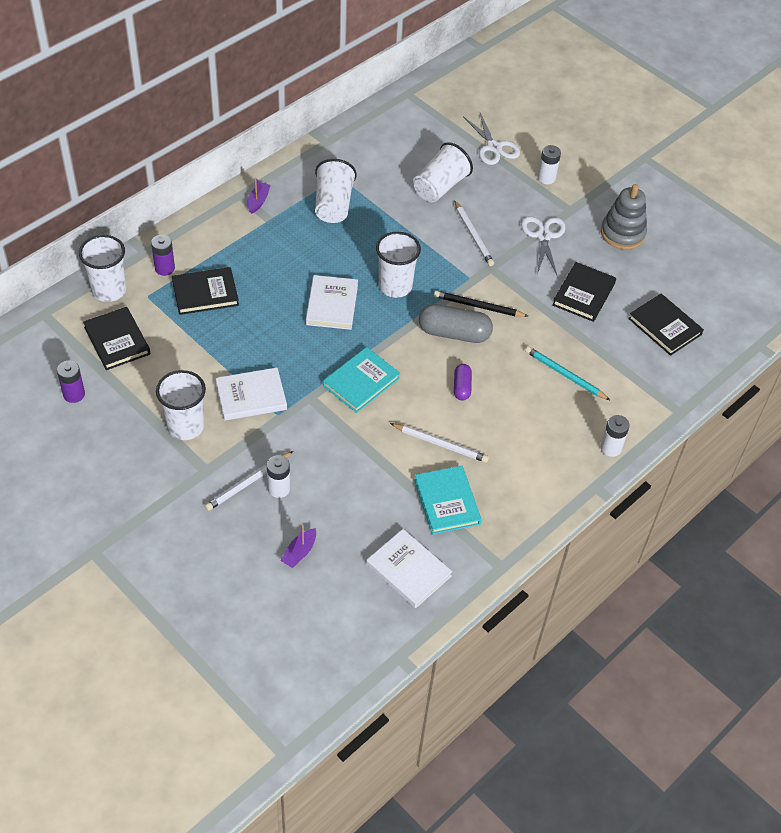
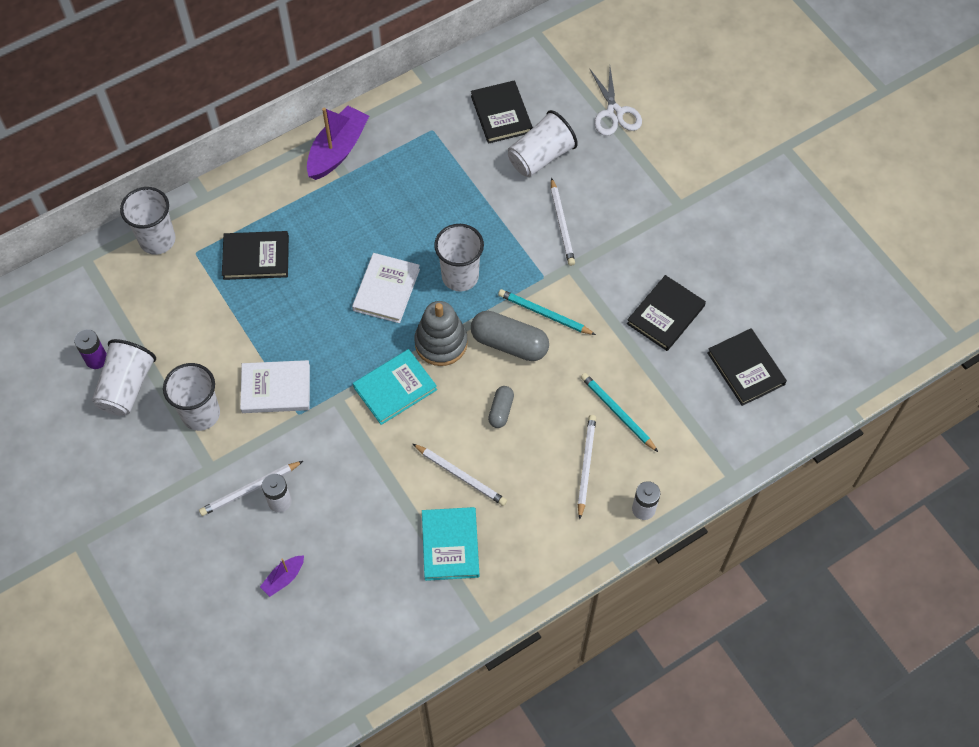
camera: 15 degrees right, 10 degrees up
(117, 340) = (153, 302): black book -> black book (501, 114)
(164, 268) = (220, 221): purple battery -> none
(258, 201) = (337, 150): purple boat -> purple boat, size x2.01
(333, 205) = (417, 165): white cup -> white cup (127, 387)
(408, 570) = (390, 617): white book -> none
(461, 387) = (501, 410): purple capsule -> grey capsule
(478, 306) = (544, 314): black pencil -> turquoise pencil
(543, 236) = (640, 235): white scissors -> none
(546, 178) = (663, 160): white battery -> none
(549, 420) = (585, 466): none -> white pencil
(622, 233) = (731, 243): grey stacking toy -> grey stacking toy (441, 343)

